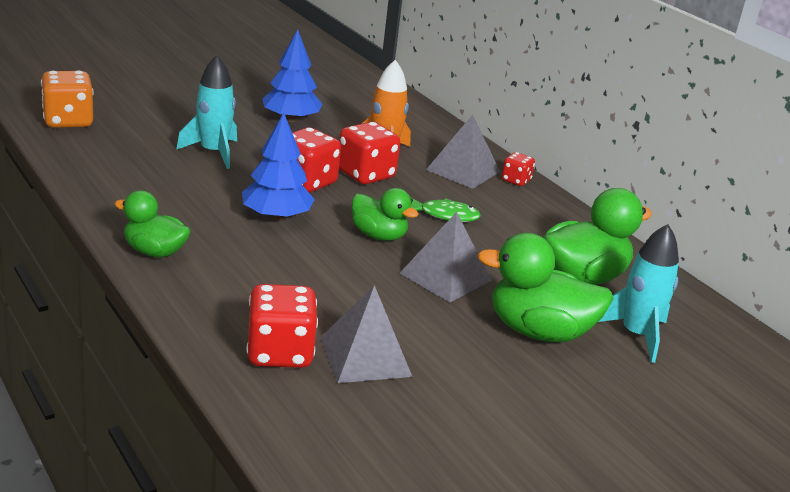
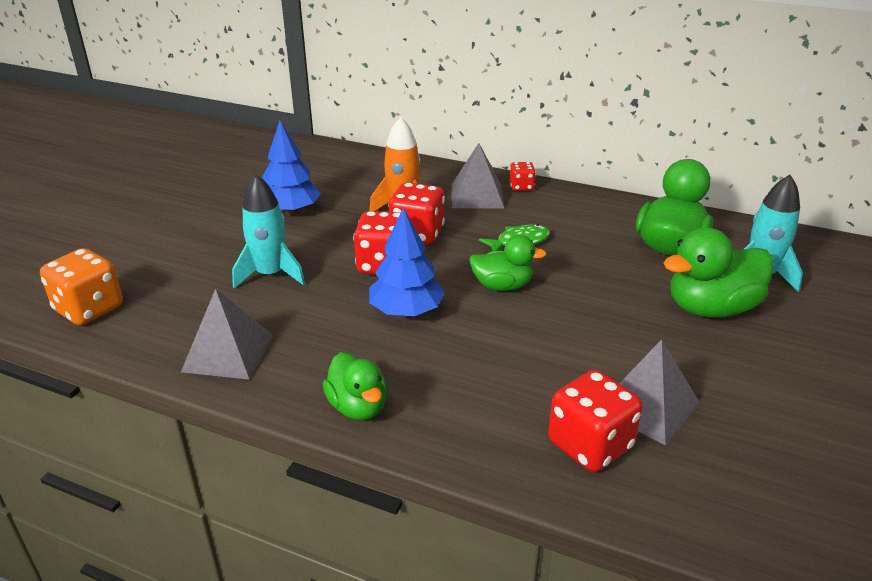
camera: 30 degrees left, 5 degrees up
(154, 252) = (358, 407): green duck -> green duck turned 105 degrees counterclockwise
(445, 276) = (594, 296): grey pyramid -> grey pyramid (228, 353)

